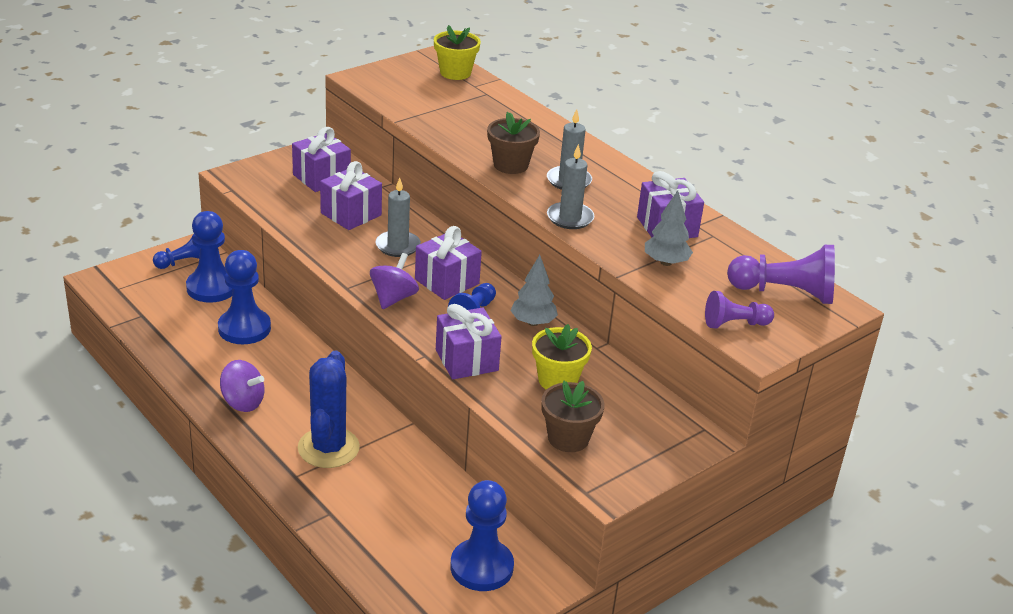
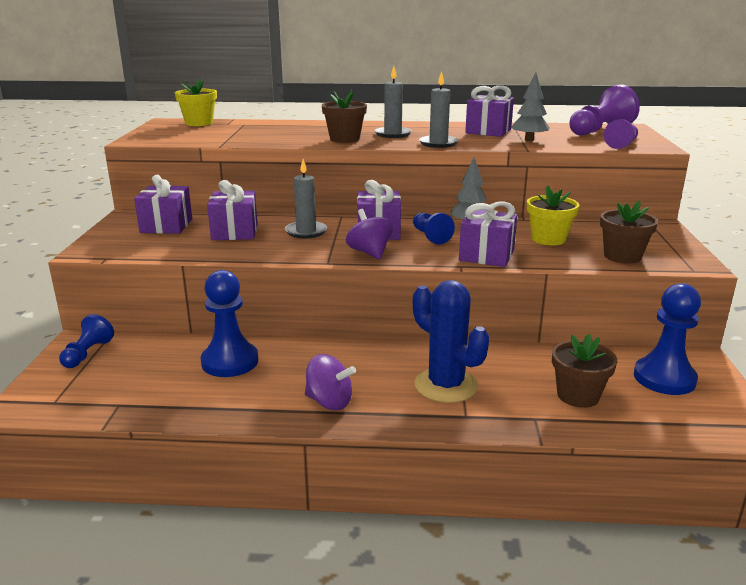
camera: 45 degrees left, 10 degrees down
(212, 288) = (148, 355): blue pawn -> none
(243, 402) = (329, 402): purple spinning top -> purple spinning top turned 45 degrees clockwise
(392, 525) = (578, 395): none -> brown flower pot

